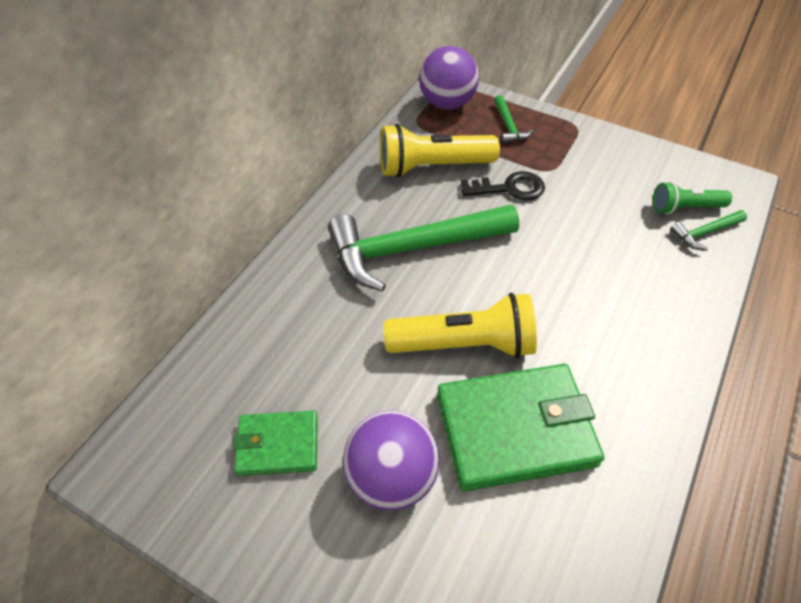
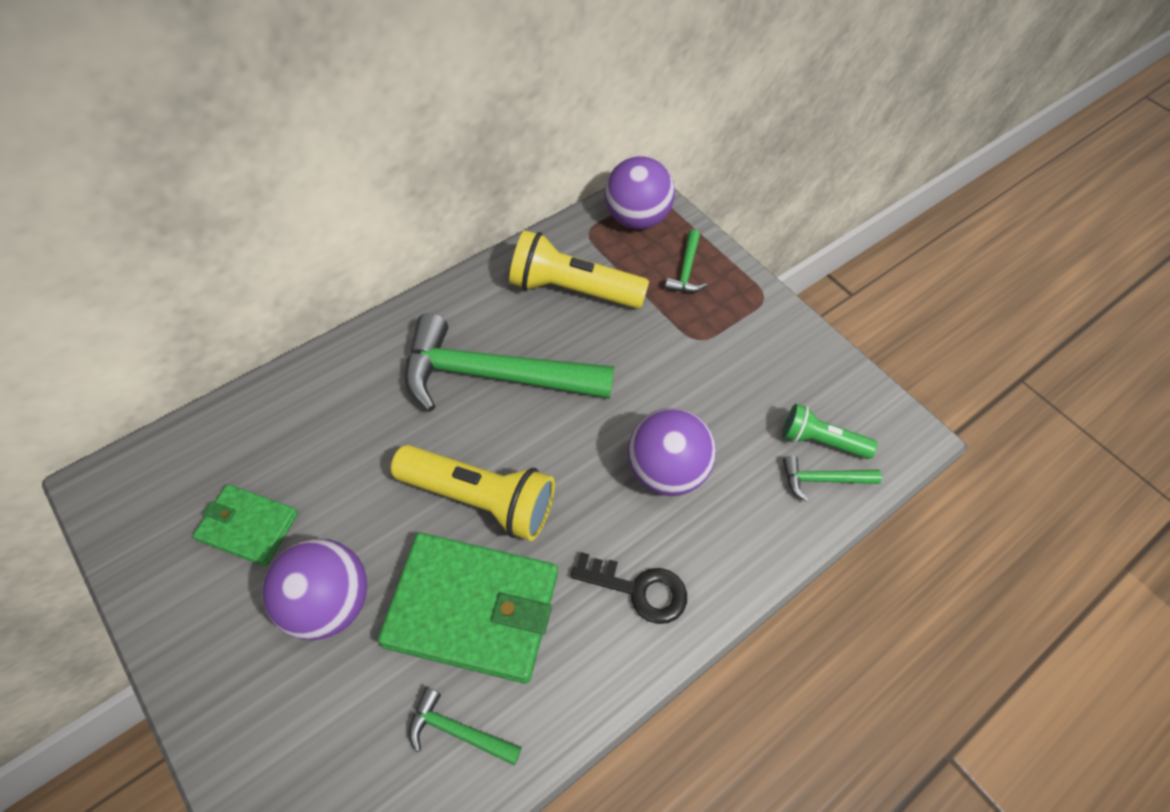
camera: 20 degrees right, 5 degrees up
(510, 188) = (639, 345): black key -> black key (639, 589)
(569, 530) = (458, 731): none -> green hammer
(592, 269) = (665, 471): none -> purple ball

